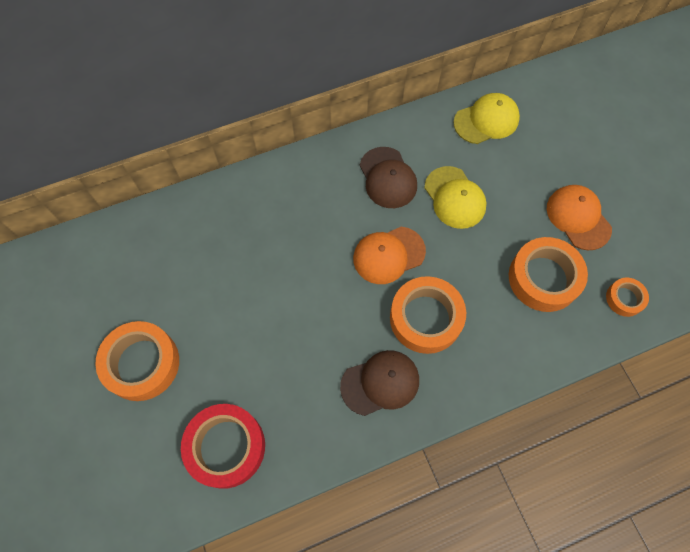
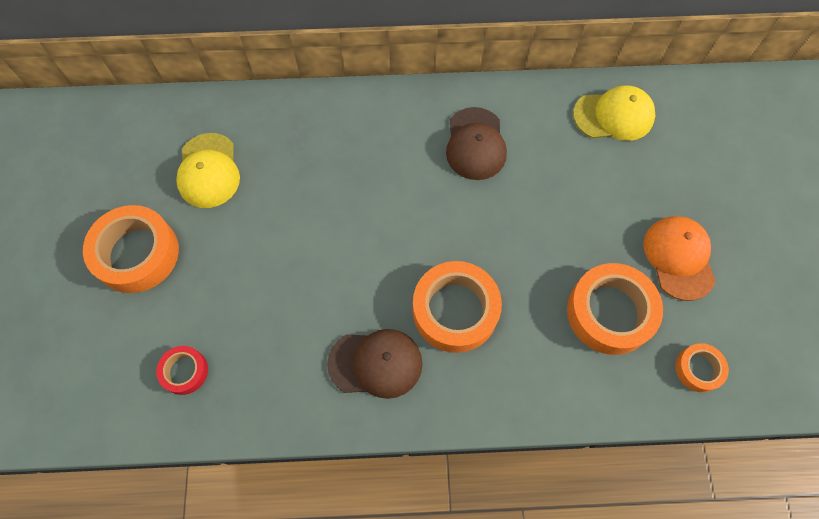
camera: 20 degrees right, 0 degrees up
(226, 447) = (185, 371): red tape -> red tape, size x0.52
(388, 255) = (442, 228): orange cap -> none
(454, 197) = (542, 189): yellow cap -> yellow cap (208, 171)

